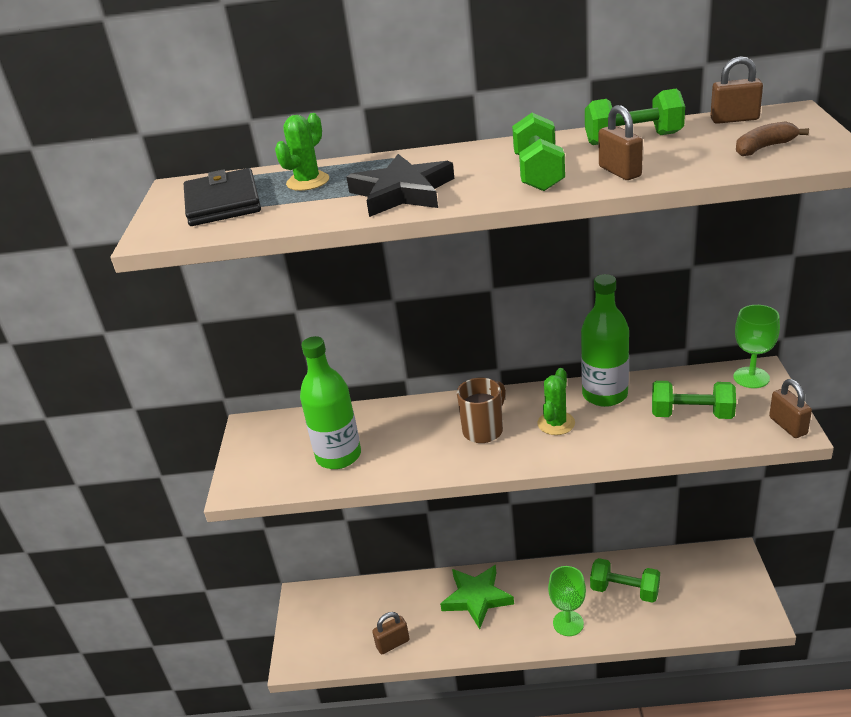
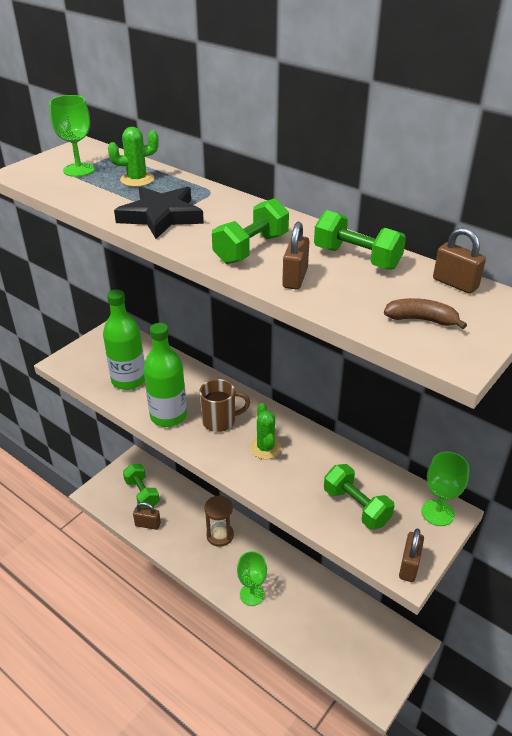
camera: 35 degrees right, 5 degrees up
(222, 203) = (79, 170): black wallet -> green goblet
(477, 598) = (220, 535): green star -> brown hourglass
(556, 423) = (265, 448): green cactus -> green cactus turned 75 degrees counterclockwise
(605, 395) = (322, 451): green bottle -> green bottle (168, 416)
(624, 590) = (309, 604): green dumbbell -> green dumbbell (142, 493)

